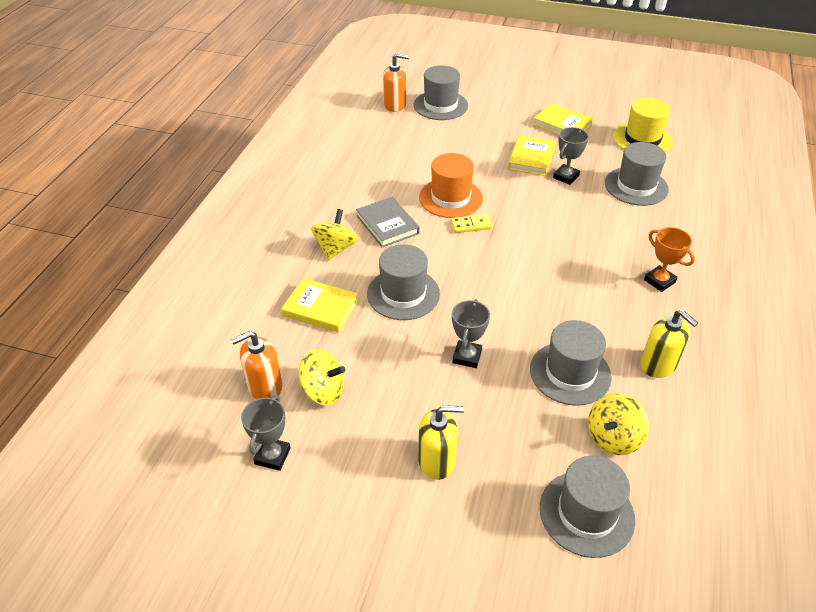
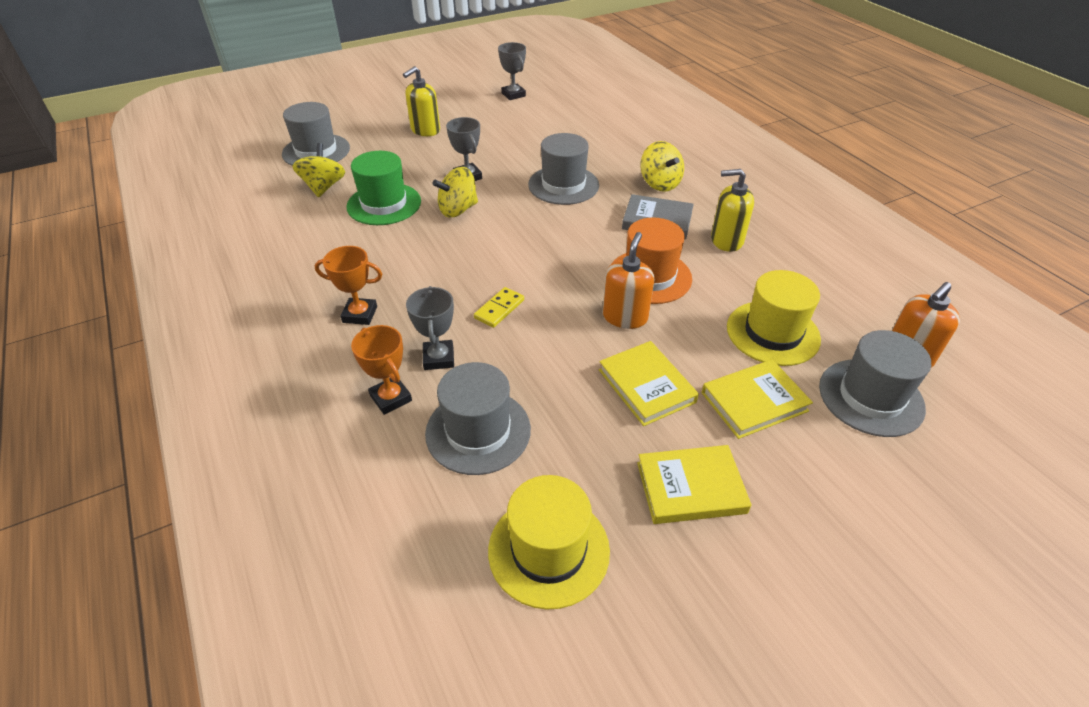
camera: 135 degrees right, 0 degrees up
(264, 386) = (564, 109): orange soap dispenser -> orange soap dispenser (625, 316)
(320, 308) = (601, 150): yellow book -> yellow book (754, 402)
(323, 391) = (530, 122): yellow spinning top -> yellow spinning top (458, 210)
(436, 142) = (772, 333): none -> yellow hat
(471, 225) = (592, 262): yellow domino -> yellow domino (499, 309)
(566, 177) = (575, 385): grey trophy -> grey trophy (438, 358)
(570, 373) = (384, 204): grey hat -> green hat
(658, 365) = (316, 243): yellow soap dispenser -> yellow soap dispenser (726, 240)
(672, 223) = (391, 398): none -> orange trophy

